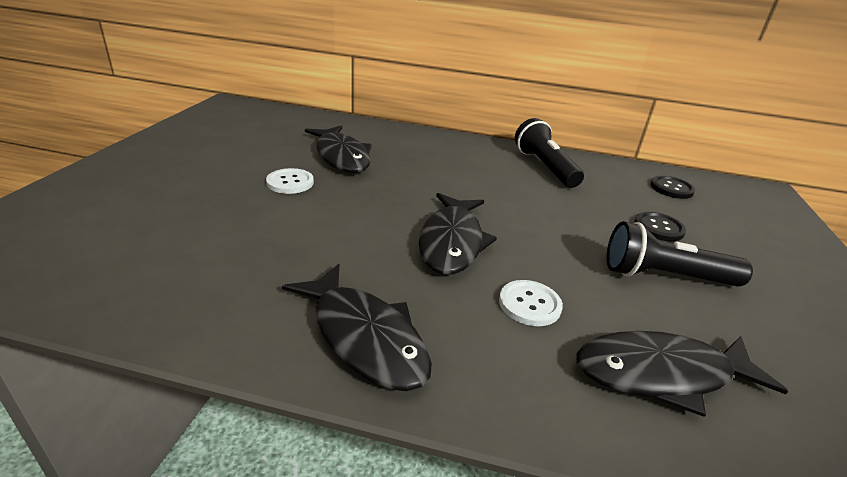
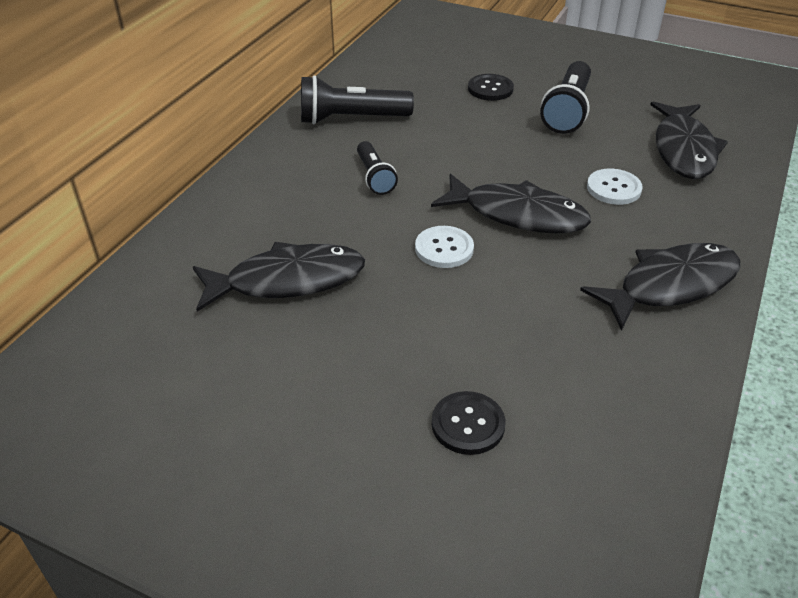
camera: 75 degrees left, 10 degrees up
(290, 182) = (366, 334): white button -> white button (444, 248)
(471, 178) = (374, 177): none -> black flashlight
(671, 188) = (413, 57): black button -> black button (468, 424)

